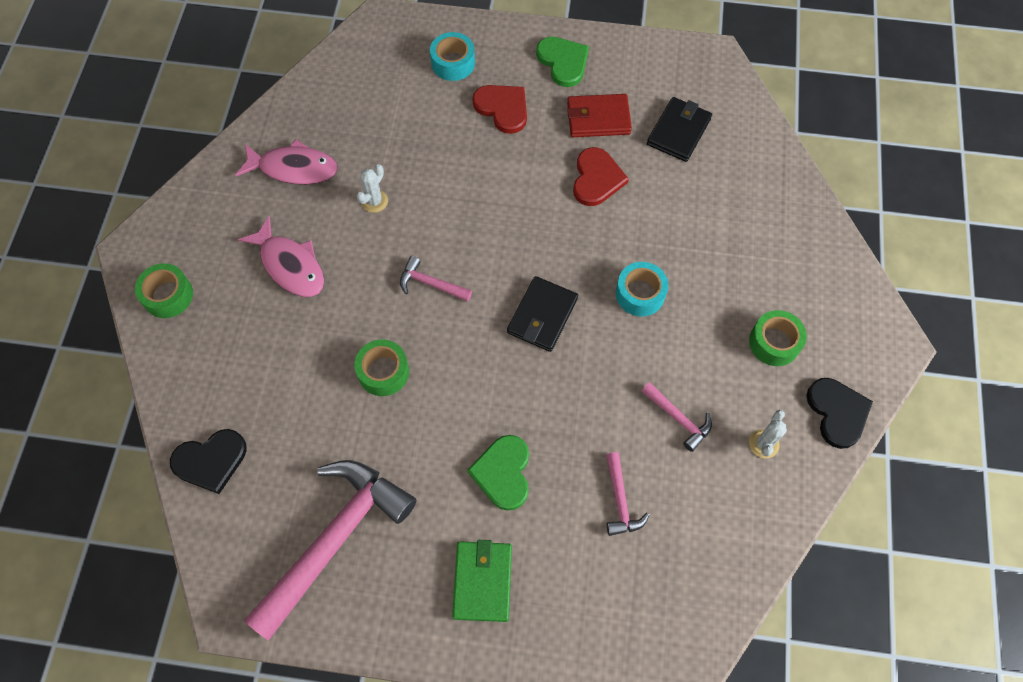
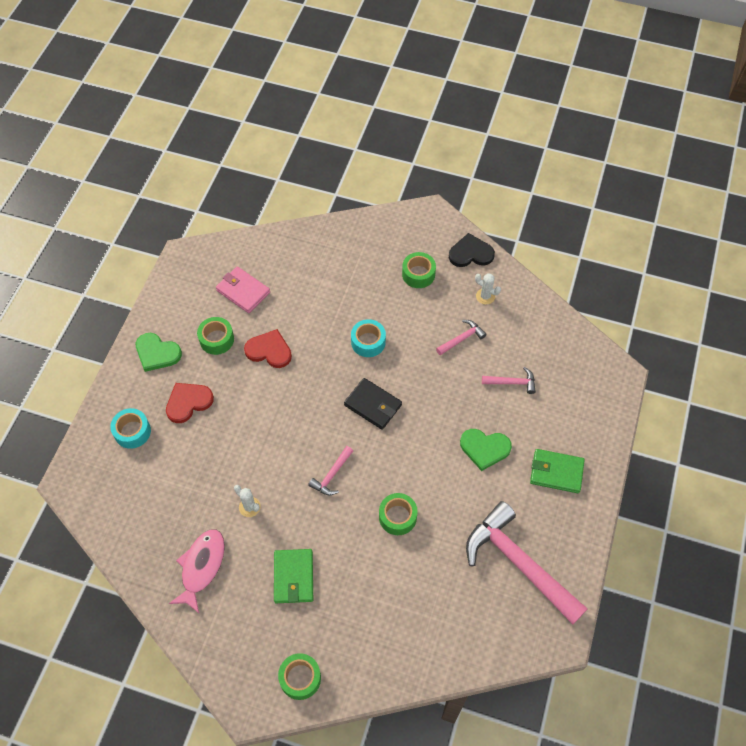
camera: 80 degrees left, 5 degrees down
(210, 461) = (449, 648): black heart -> none
(290, 265) = (293, 577): pink fish -> green wallet
(563, 62) = (157, 353): green heart -> green heart turned 135 degrees counterclockwise
(598, 118) = (216, 339): red wallet -> green tape
(678, 132) = (243, 291): black wallet -> pink wallet

